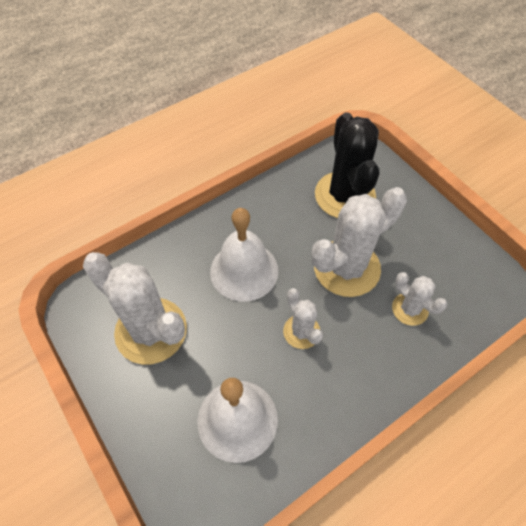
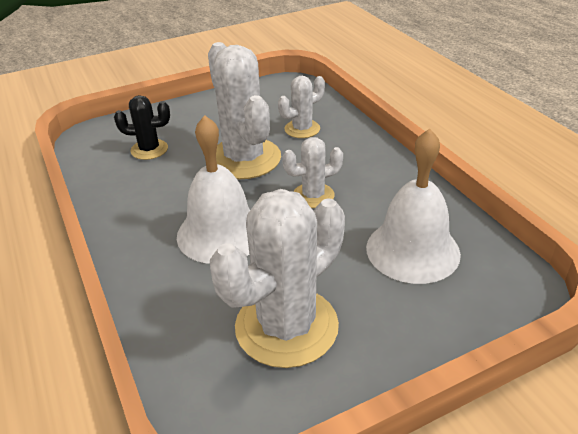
camera: 80 degrees left, 20 degrees down
(345, 195) = (149, 149): black cactus -> black cactus, size x0.52

